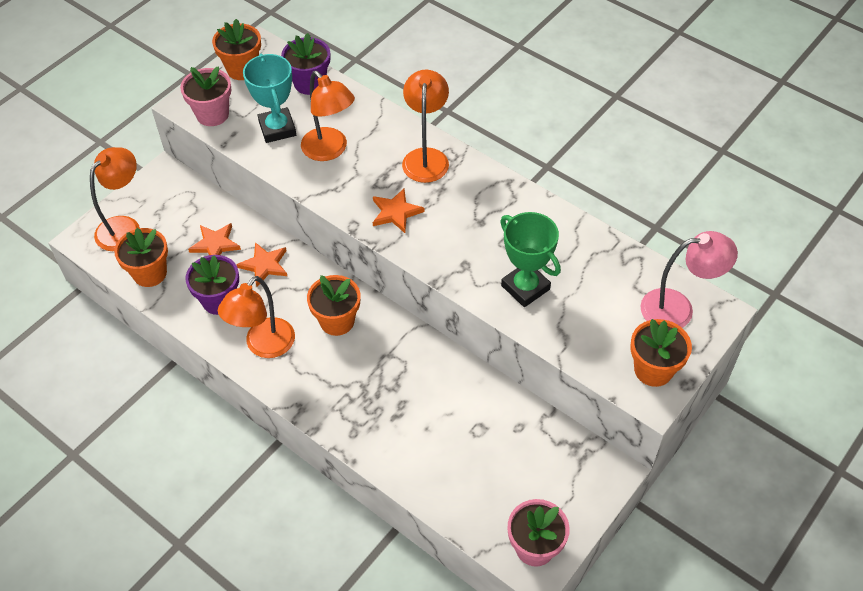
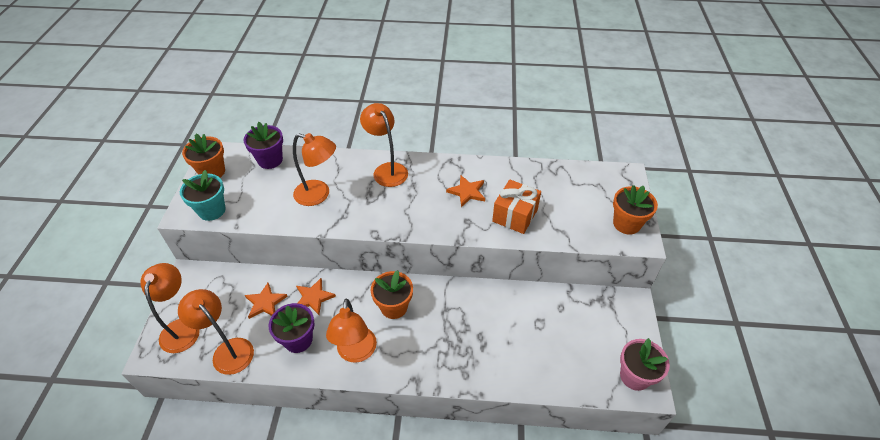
camera: 35 degrees left, 5 degrees down
(150, 273) = (228, 350): orange flower pot -> orange lamp
(212, 114) = (212, 210): pink flower pot -> turquoise flower pot
(277, 129) = (269, 198): turquoise trophy -> none
(395, 212) = (396, 211): orange star -> orange star (467, 192)
(525, 287) = (515, 215): green trophy -> orange gift
(678, 308) = (606, 183): pink lamp -> none

